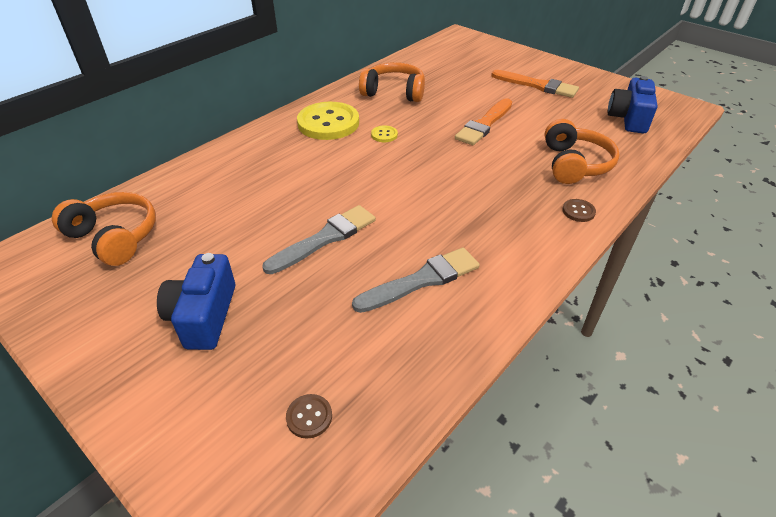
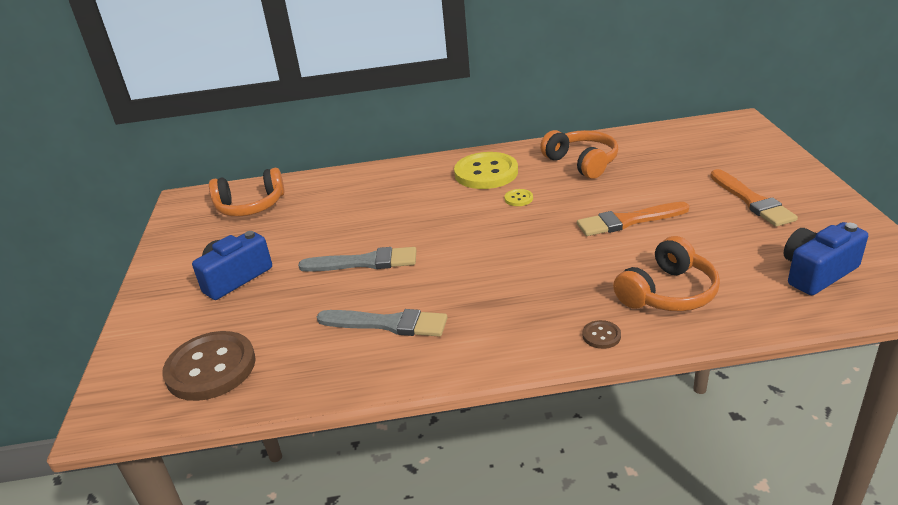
camera: 45 degrees right, 10 degrees down
(115, 237) = (250, 206): orange headphones -> orange headphones turned 90 degrees clockwise
(309, 417) = (211, 368): brown button -> brown button, size x2.39

